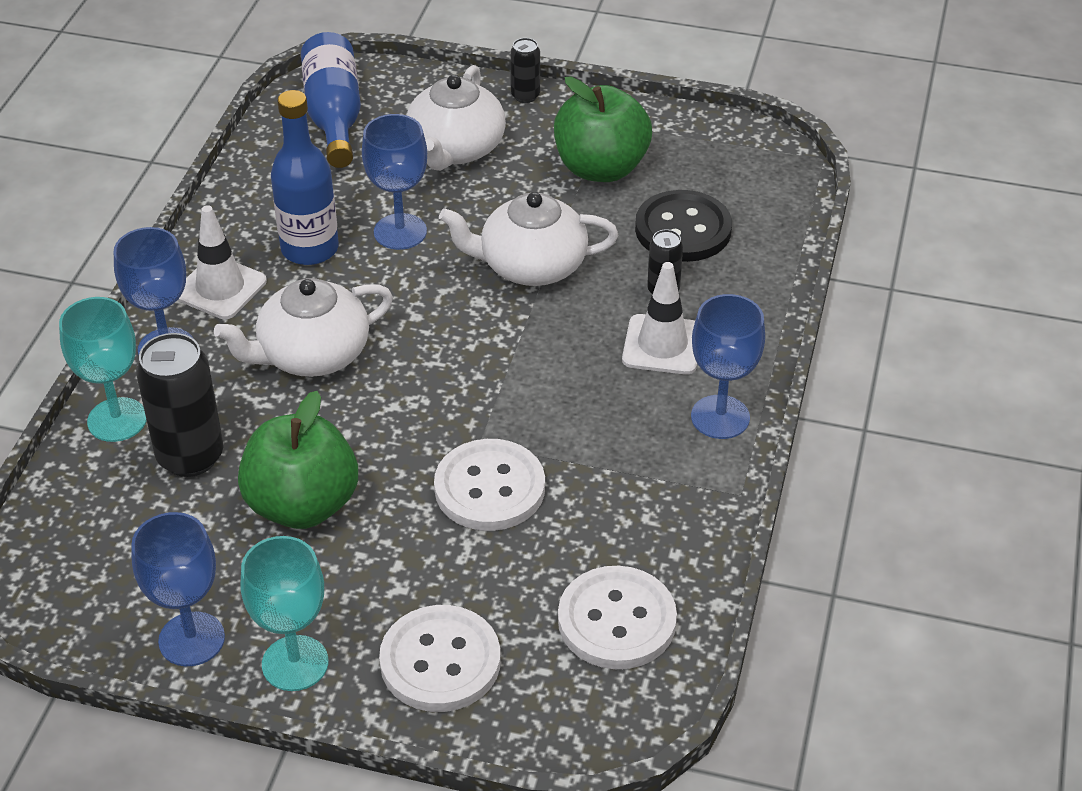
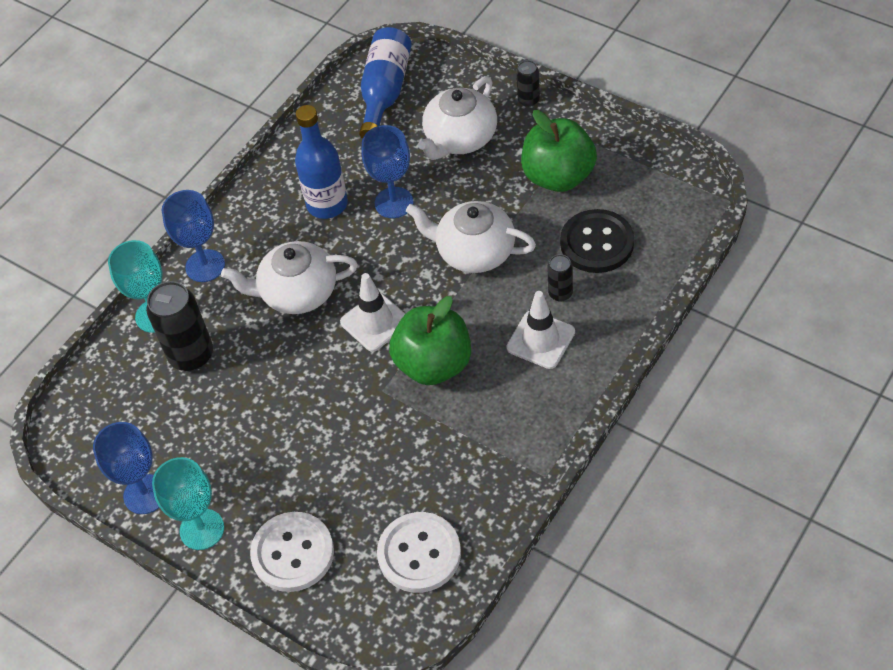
camera: 25 degrees right, 10 degrees up
(220, 288) = (256, 224): white traffic cone -> white traffic cone (375, 322)
(302, 505) = (249, 411): green apple -> green apple (434, 364)
(489, 488) = (375, 428): white button -> none
(720, 417) = (557, 410): blue goblet -> none

